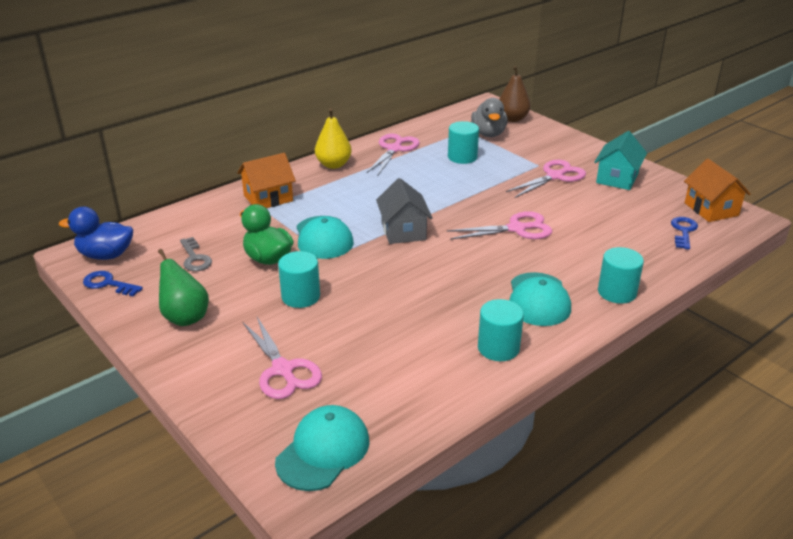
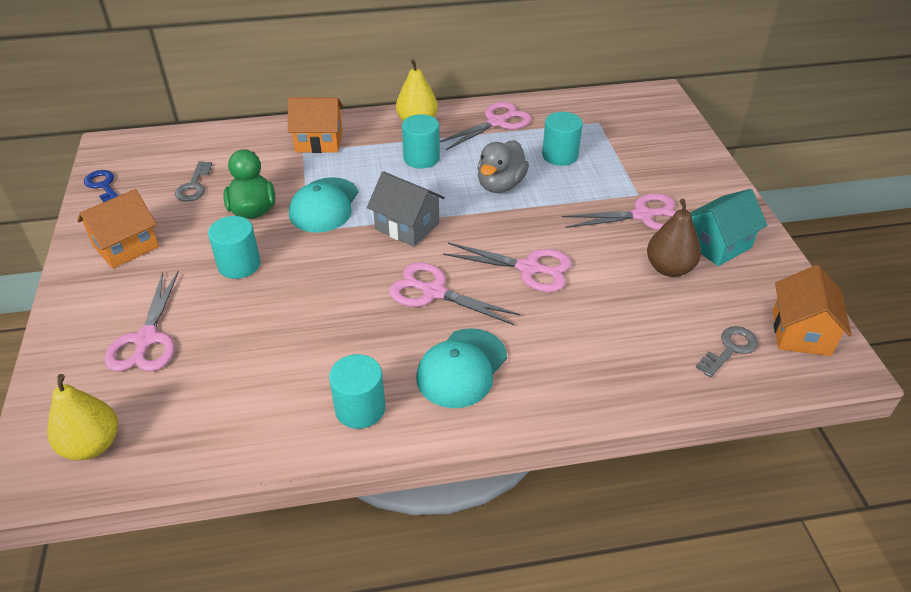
camera: 30 degrees right, 10 degrees up
(106, 255) = (130, 155): blue duck -> none
(185, 317) = (126, 246): green pear -> orange house
(323, 451) = (92, 445): turquoise cap -> yellow pear
(403, 231) = (407, 226): grey house -> grey house turned 75 degrees counterclockwise
(469, 263) = (434, 292): none -> pink scissors
(488, 134) = (620, 134): grey duck -> grey duck (500, 185)
(512, 119) = (668, 123): brown pear -> brown pear (669, 268)
(617, 292) = (559, 397): turquoise cylinder -> turquoise cylinder (421, 158)
(683, 231) = (730, 349): blue key -> grey key

